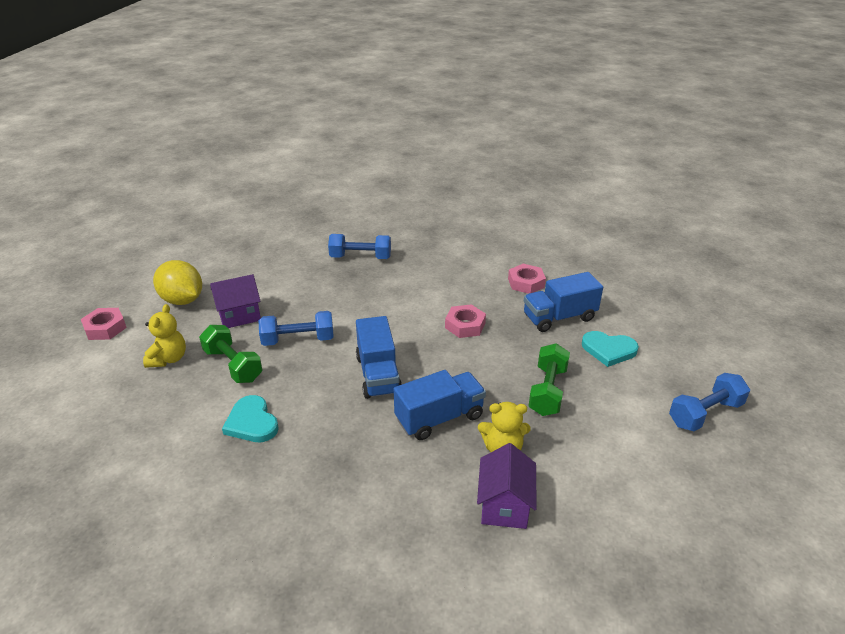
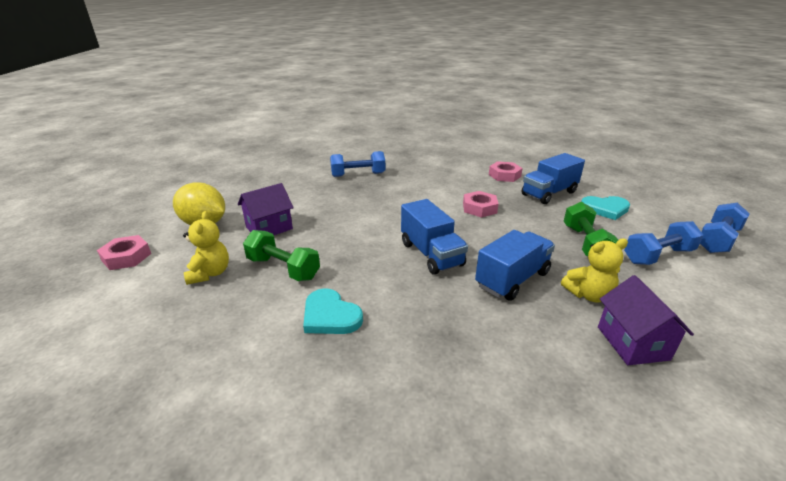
camera: 15 degrees left, 5 degrees down
(298, 340) = (338, 239): blue dumbbell -> blue dumbbell (658, 256)

